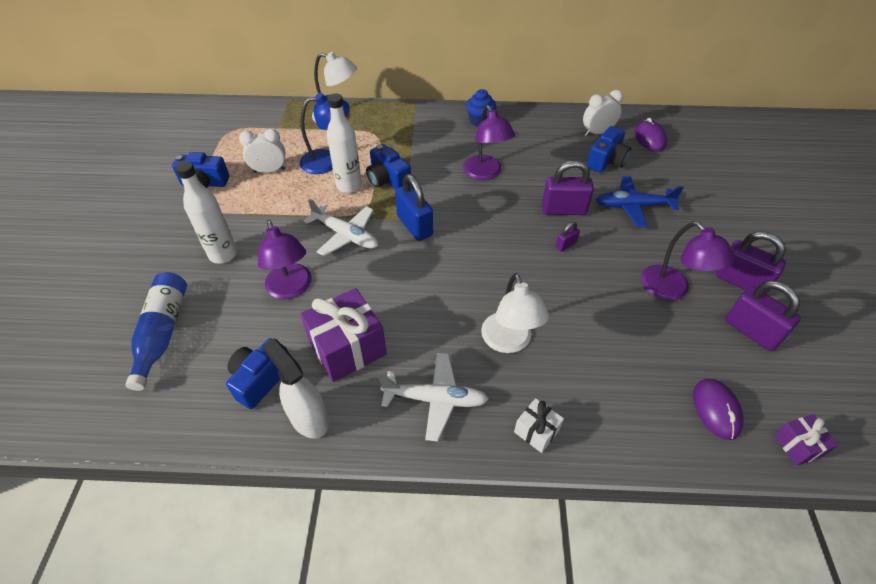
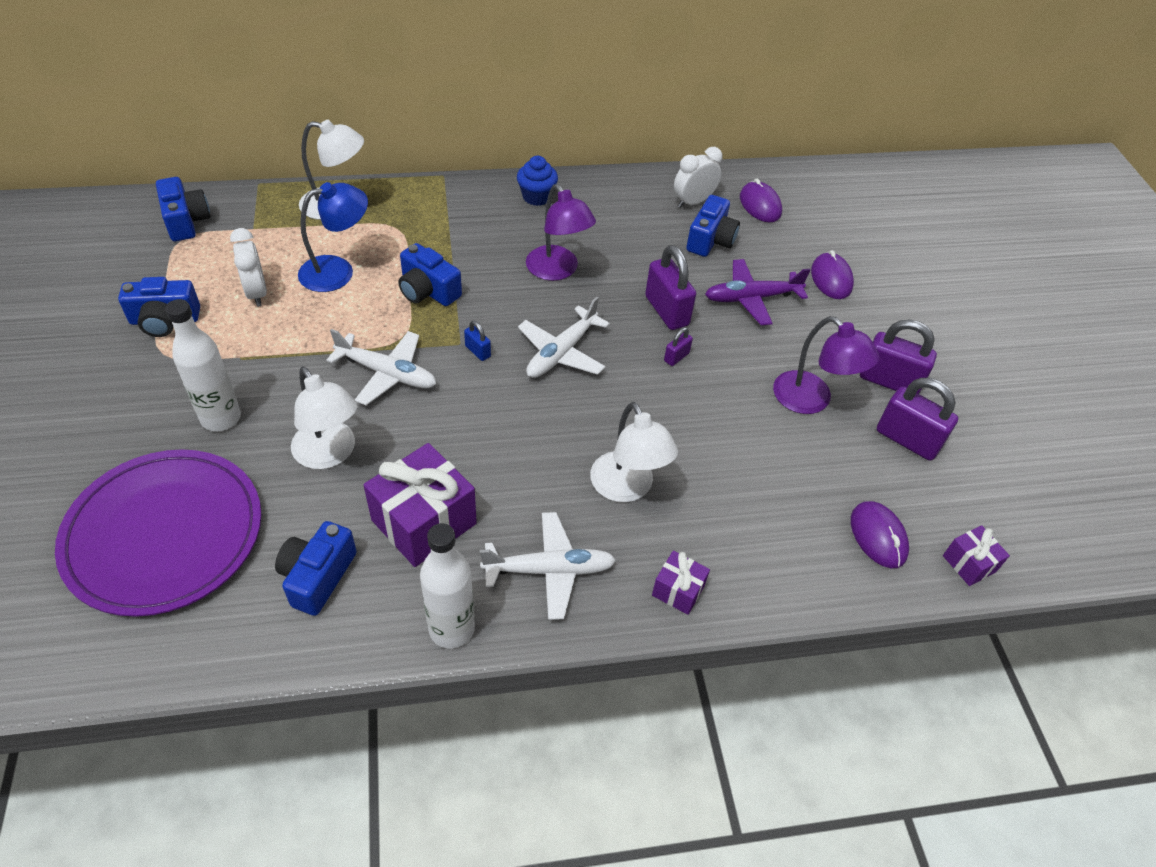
camera: 15 degrees left, 0 degrees up
(162, 333) = (164, 534): blue bottle -> purple plate
(235, 120) = (186, 221): none -> blue camera
(269, 171) = (257, 293): white clock -> white clock turned 90 degrees clockwise
(291, 289) = (330, 454): purple lamp -> white lamp
(308, 418) = (393, 616): white spray bottle -> none
(349, 186) = (376, 304): white bottle -> white bottle (451, 629)
(414, 226) = (478, 351): blue padlock -> blue padlock, size x0.48
(477, 232) = (562, 352): none -> white plane
(536, 431) = (678, 590): white gift -> purple gift
(563, 210) = (666, 311): purple padlock -> purple padlock turned 75 degrees clockwise
(633, 206) = (752, 298): blue plane -> purple plane
(700, 197) = (831, 279): none -> purple mouse

